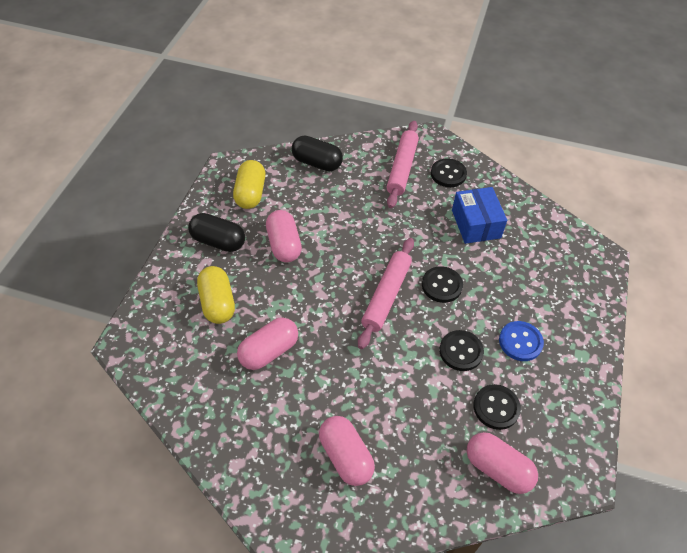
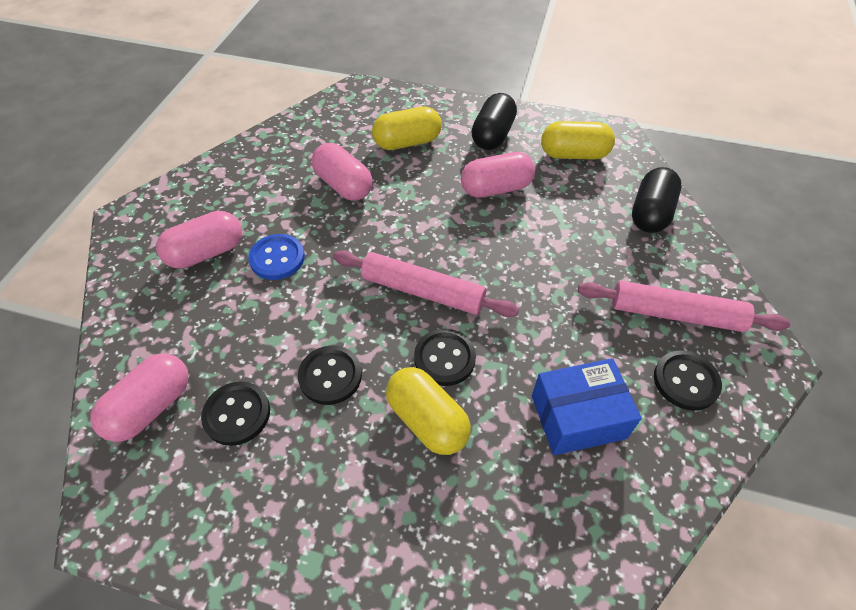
camera: 90 degrees right, 0 degrees up
(487, 296) = (427, 420): none -> yellow capsule
(520, 342) = (341, 462): blue button -> blue button (277, 258)

